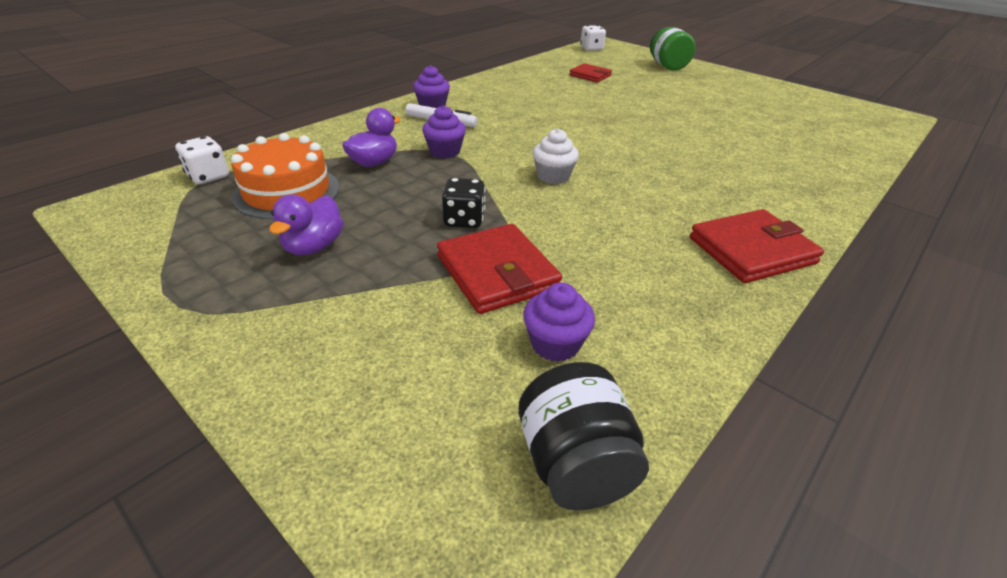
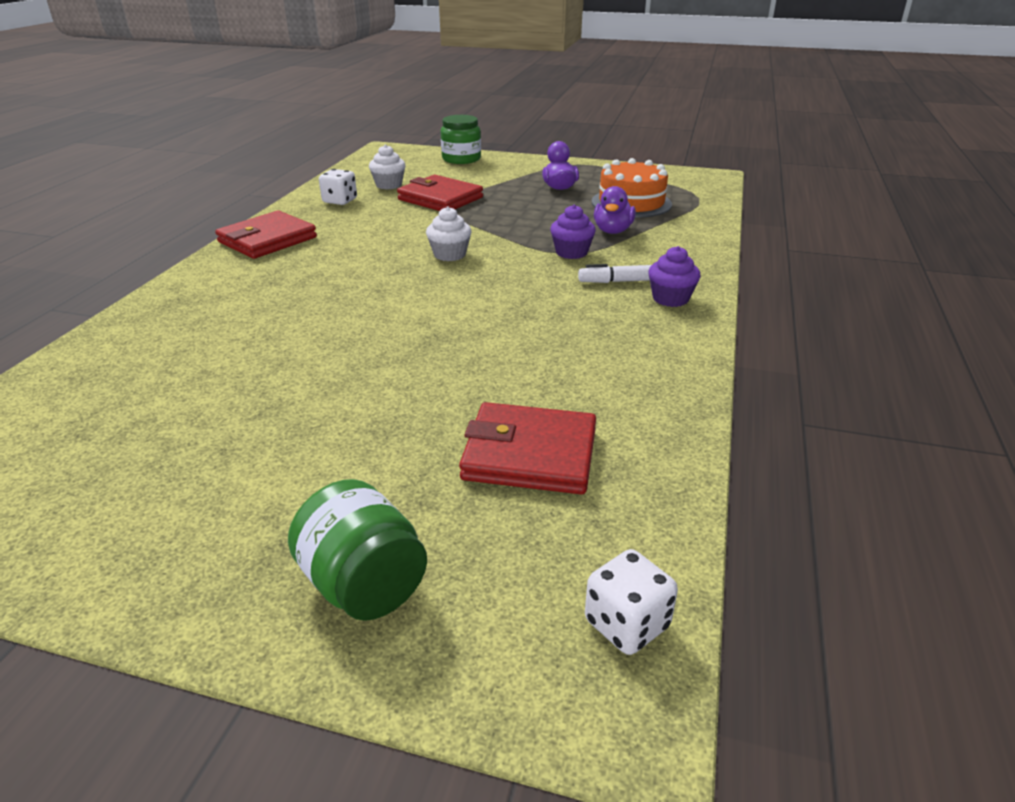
camera: 155 degrees right, 5 degrees down
(208, 176) = (701, 199): white dice -> white dice (340, 201)
(341, 418) = (461, 159): none -> green jar
(464, 220) = (489, 214): black dice -> none
(555, 344) = (389, 185): purple cupcake -> white cupcake
(575, 464) = (364, 166): black jar -> none
(590, 75) = (530, 454): red wallet -> red wallet, size x1.63

